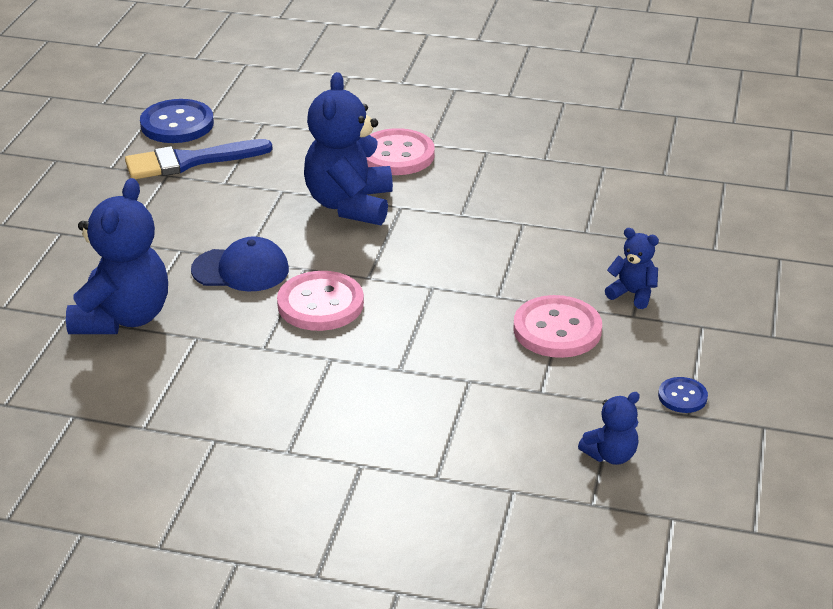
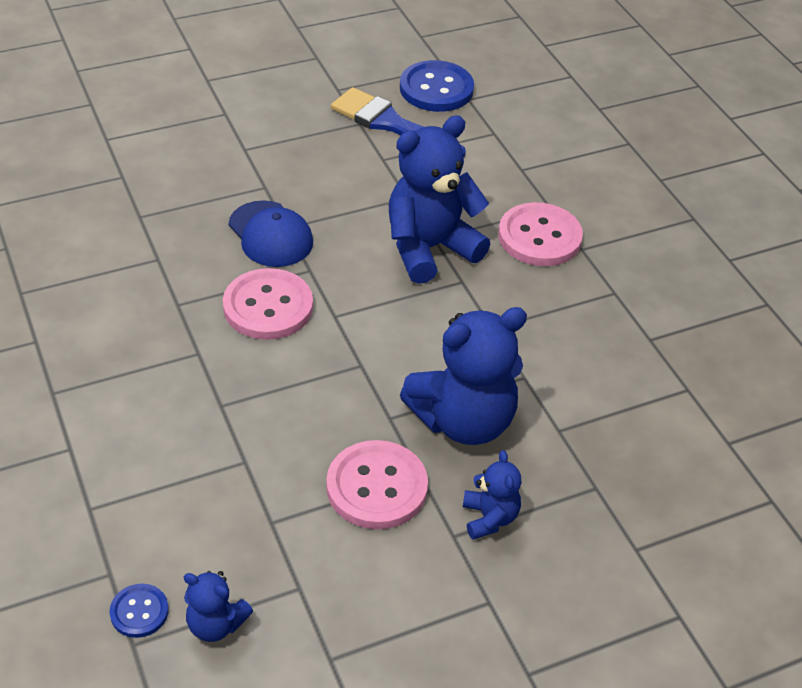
camera: 50 degrees right, 10 degrees up
(123, 318) = (147, 206): blue teddy bear -> blue teddy bear (463, 421)
(682, 396) = (355, 640): blue button -> blue button (139, 612)

